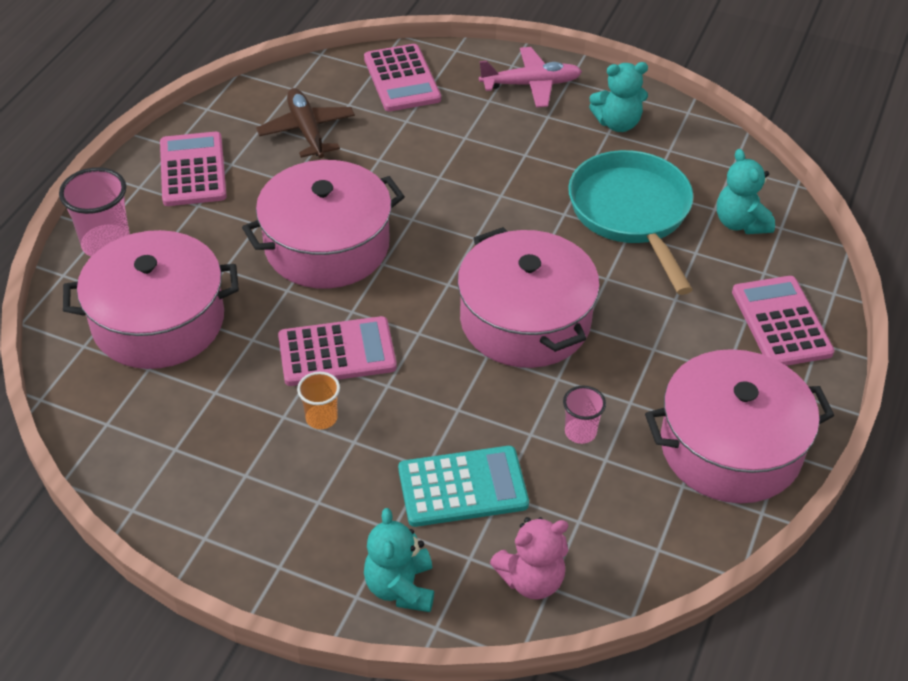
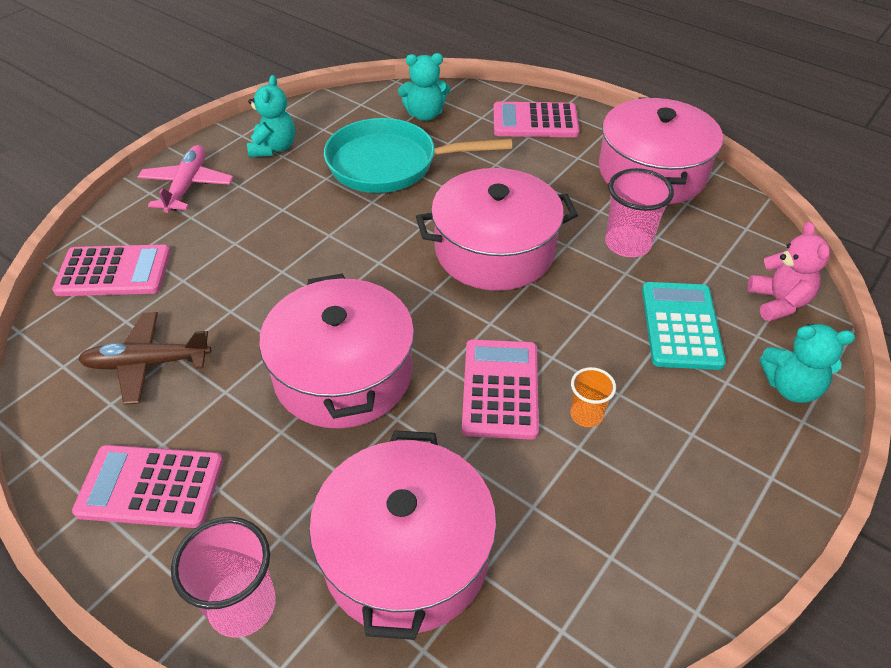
camera: 75 degrees left, 0 degrees up
(580, 432) = (628, 244): pink cup -> pink cup, size x1.71

